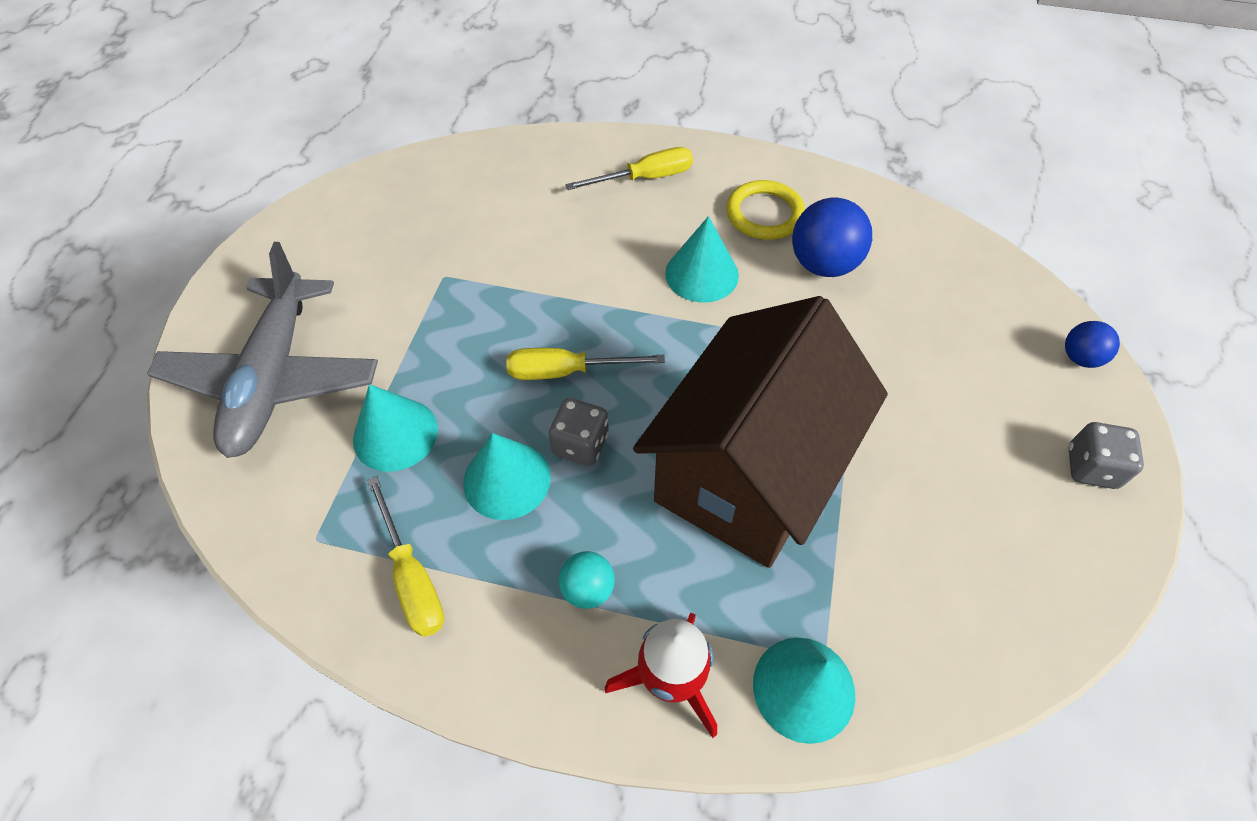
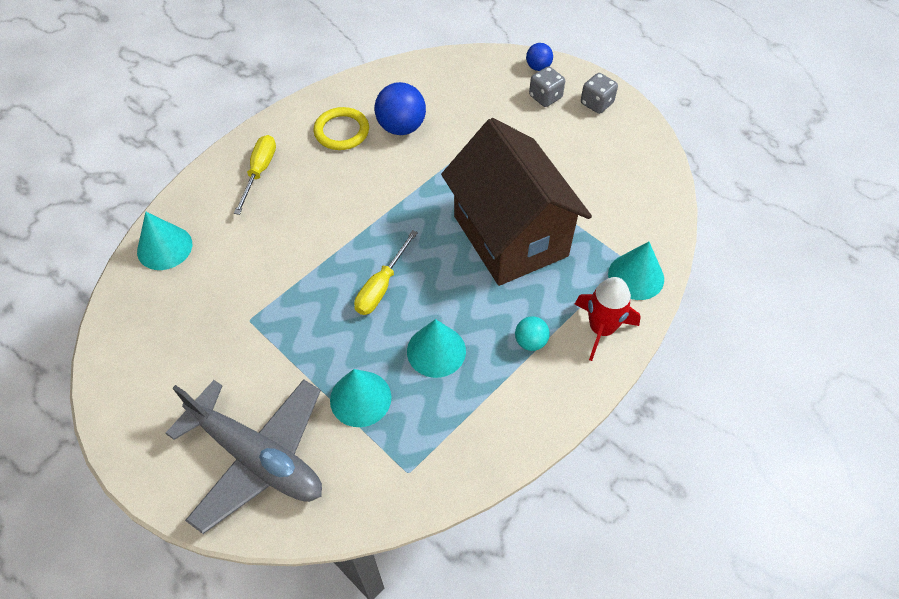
camera: 60 degrees left, 0 degrees up
(412, 577) = (469, 427): yellow screwdriver -> none
(580, 444) = (438, 303): grey dice -> grey dice (545, 97)
(701, 274) = (362, 185): turquoise cone -> turquoise cone (164, 247)

